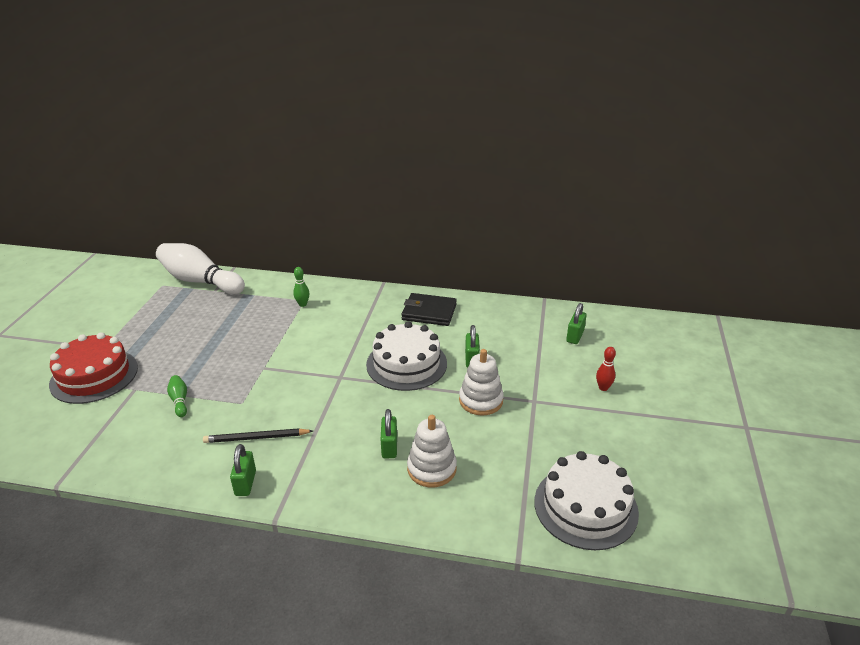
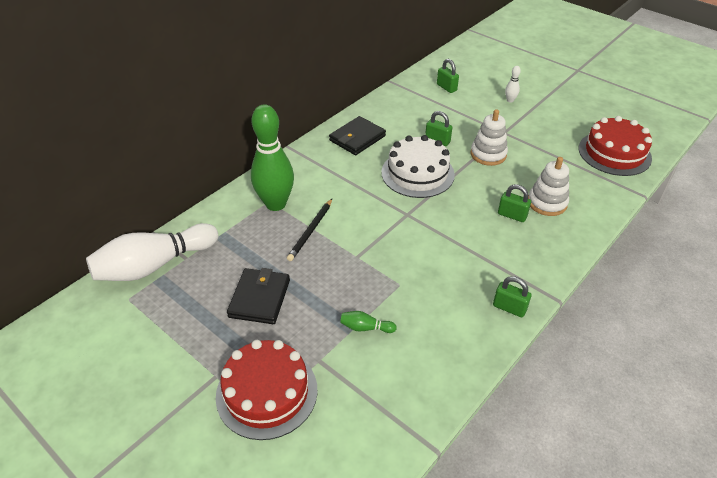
camera: 60 degrees left, 10 degrees up
(188, 337) = (259, 298): none -> black wallet
(256, 438) = (455, 287): black pencil -> black pencil (311, 231)
(302, 304) = (275, 204): green bowling pin -> green bowling pin, size x2.47
(585, 506) = (614, 153): white cake -> red cake
(603, 388) = (510, 100): red bowling pin -> white bowling pin

